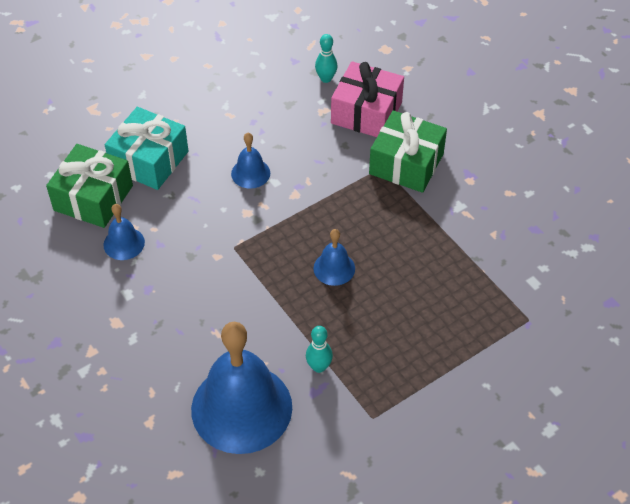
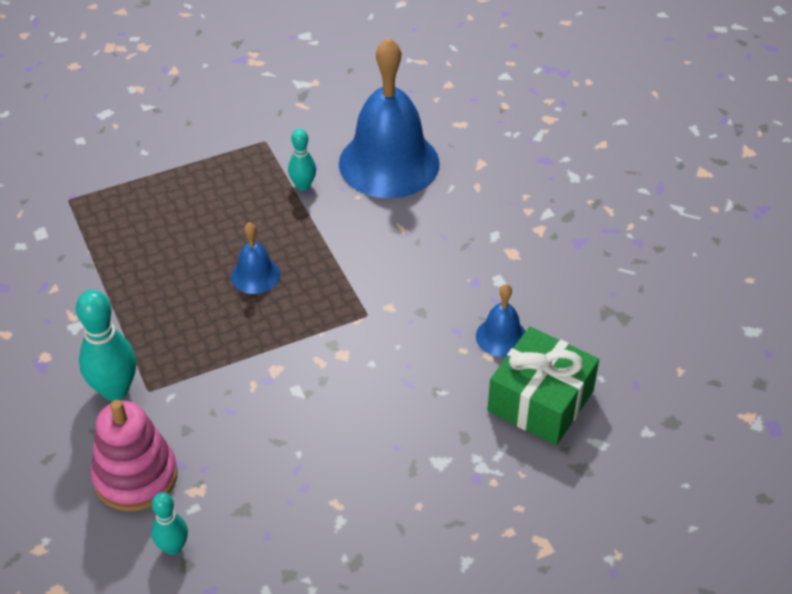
camera: 170 degrees left, 5 degrees down
(149, 160) = (462, 445): turquoise gift -> none
(250, 173) = (326, 406): blue bell -> none
(366, 113) = (135, 476): pink gift -> pink stacking toy
(406, 164) = (115, 390): green gift -> turquoise bowling pin

